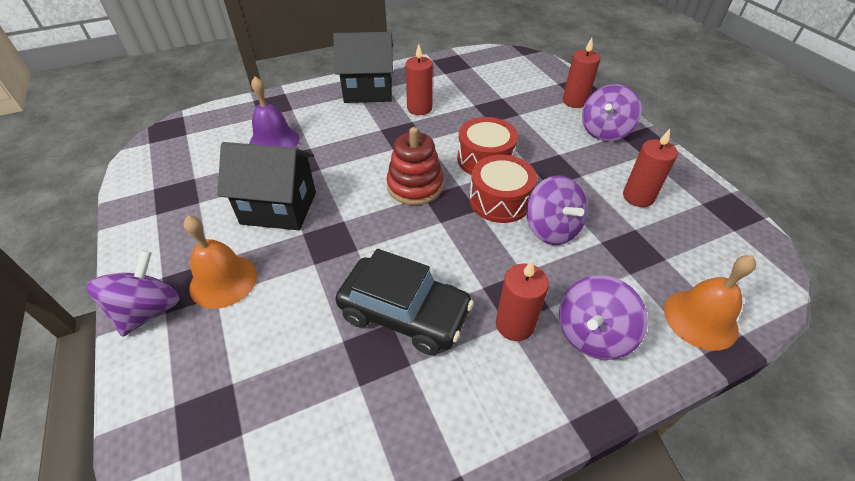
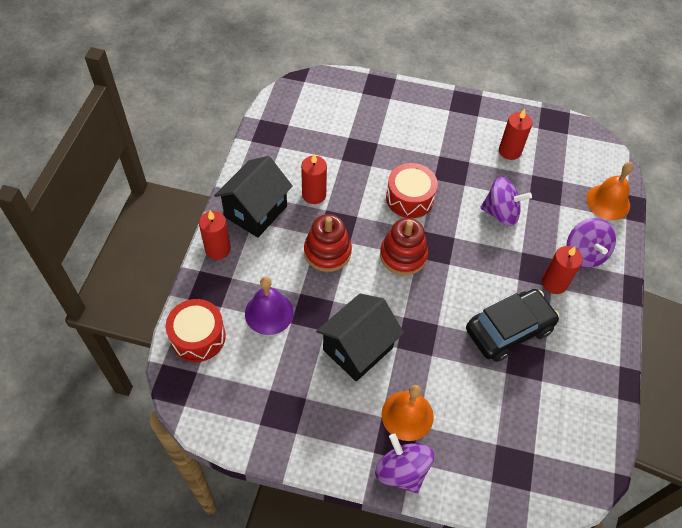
camera: 55 degrees left, 10 degrees up
(368, 142) = (327, 252): none -> red stacking toy
(500, 200) = (456, 220): red drum -> red drum (198, 337)
(574, 101) = (393, 102): red candle -> red candle (218, 249)
(604, 131) = (439, 114): purple spinning top -> none

